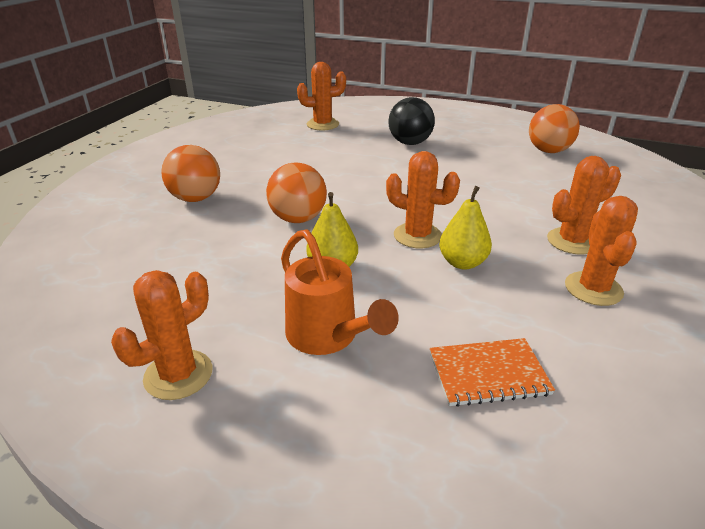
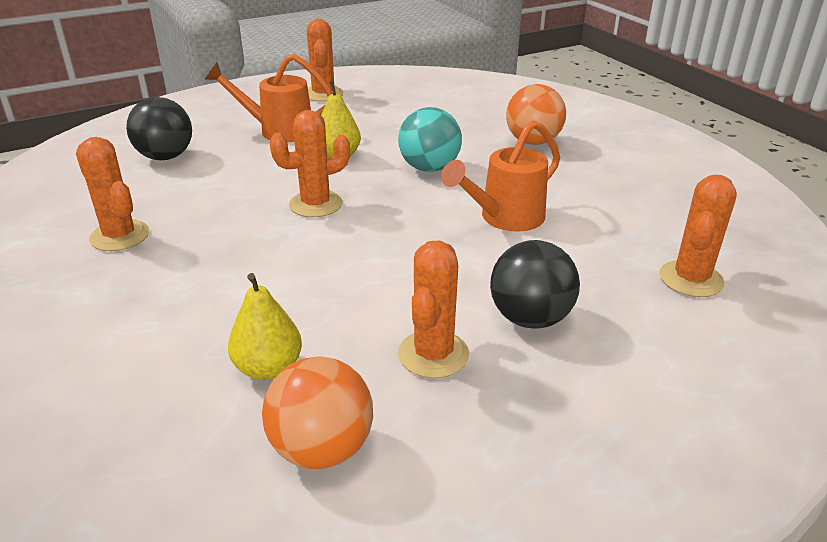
camera: 130 degrees right, 0 degrees up
(298, 219) = (429, 168): orange ball -> turquoise ball
(331, 173) = (505, 218): none -> orange watering can
(462, 263) = (250, 203): yellow pear -> yellow pear (268, 368)
(488, 373) = (165, 157): orange notebook -> black ball
(572, 241) = (165, 274): orange cactus -> orange cactus (433, 354)

